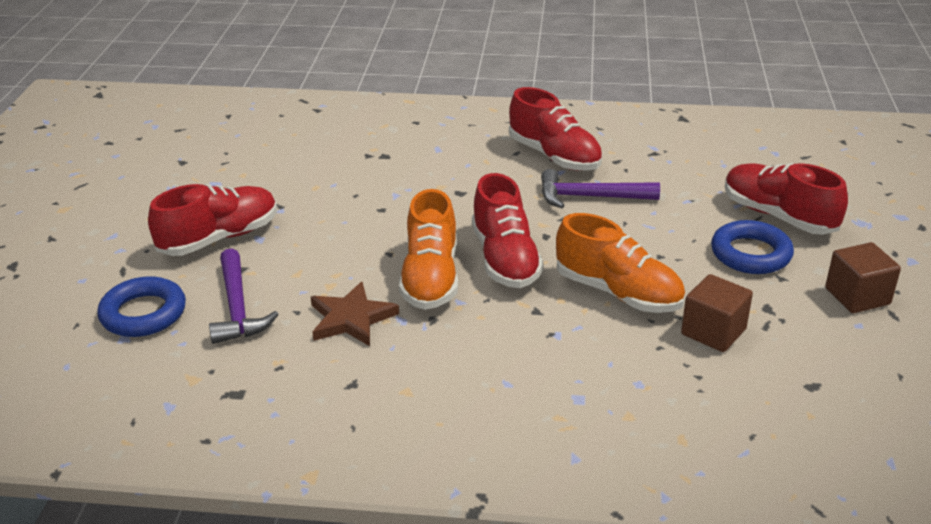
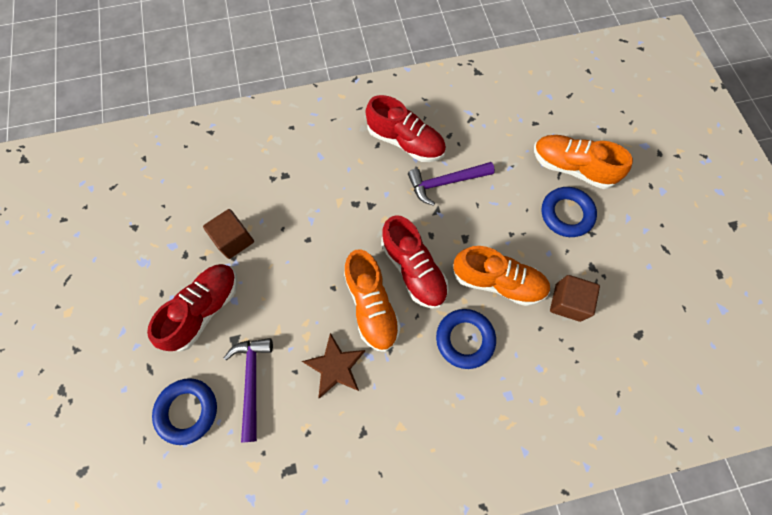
camera: 20 degrees left, 35 degrees up
(237, 307) = (252, 381): purple hammer -> purple hammer turned 150 degrees counterclockwise
(542, 333) = (465, 339): none -> blue ring
(778, 216) = (571, 168): red shoe -> orange shoe
(857, 296) = (641, 238): brown cube -> brown cube (234, 240)

